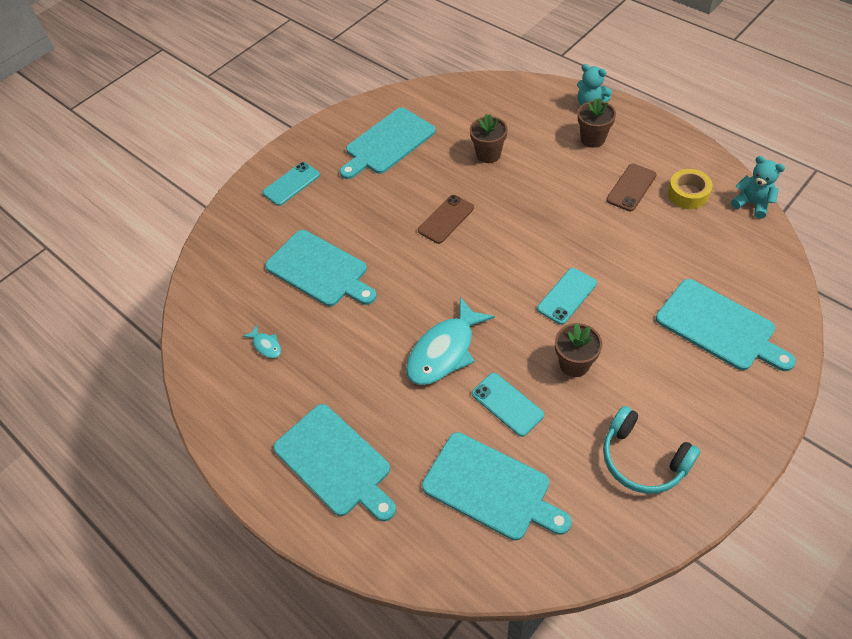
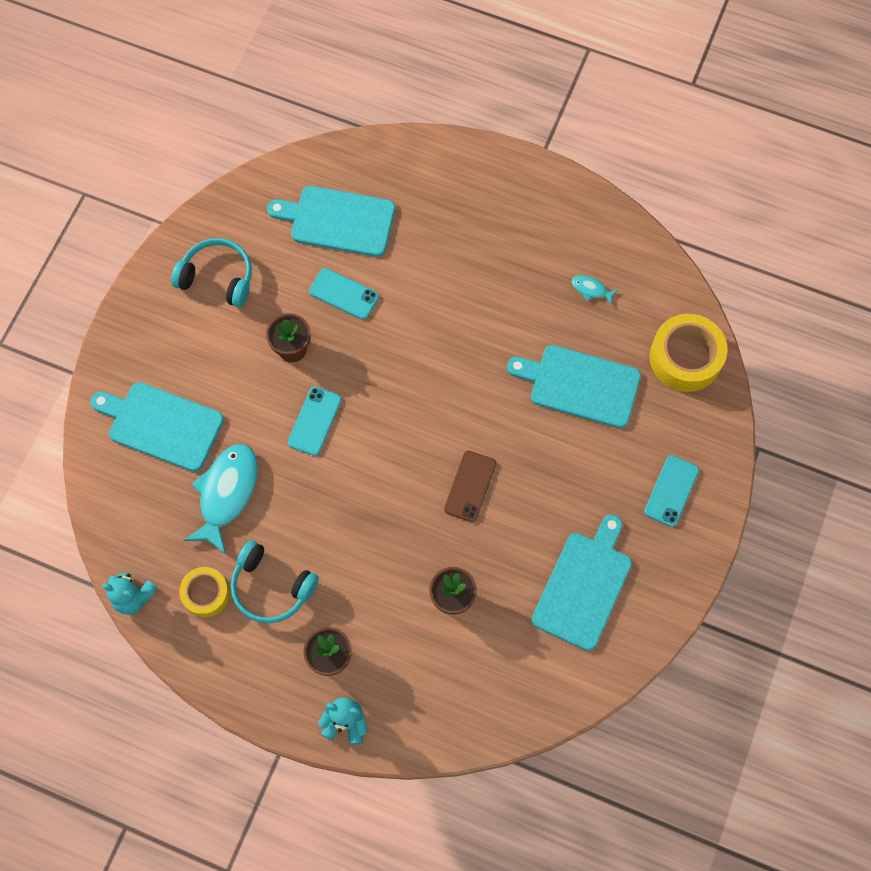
camera: 155 degrees right, 15 degrees up
(221, 270) = (685, 358): none -> yellow tape
(335, 462) = (475, 205): turquoise cutting board -> none
(444, 351) = (417, 329): turquoise fish -> turquoise fish (226, 493)
(631, 187) = (271, 587): brown phone -> turquoise headphones

